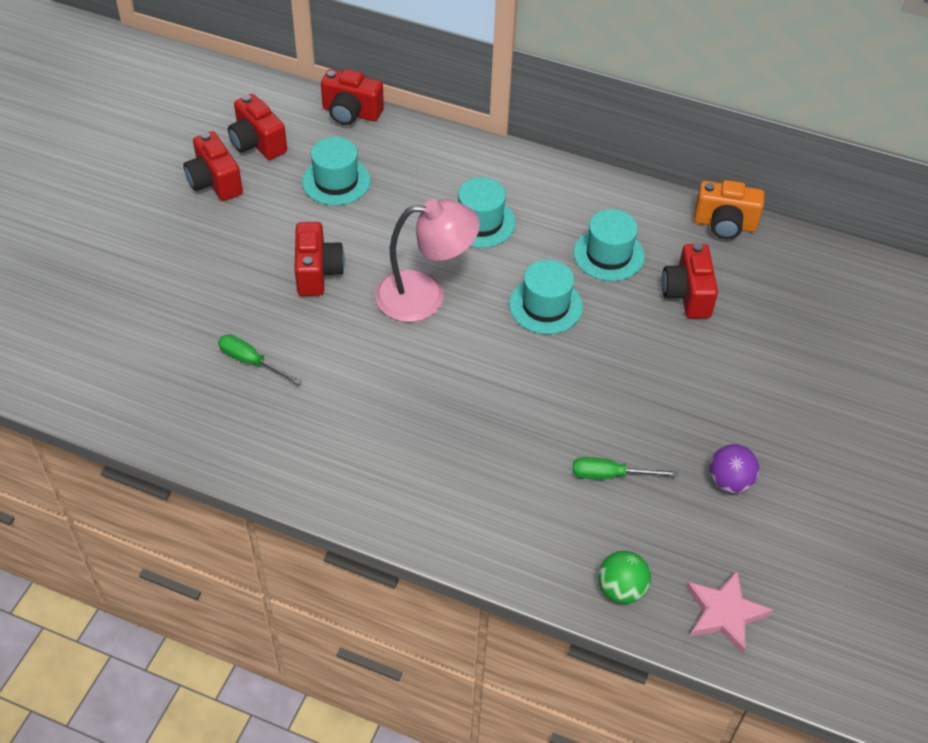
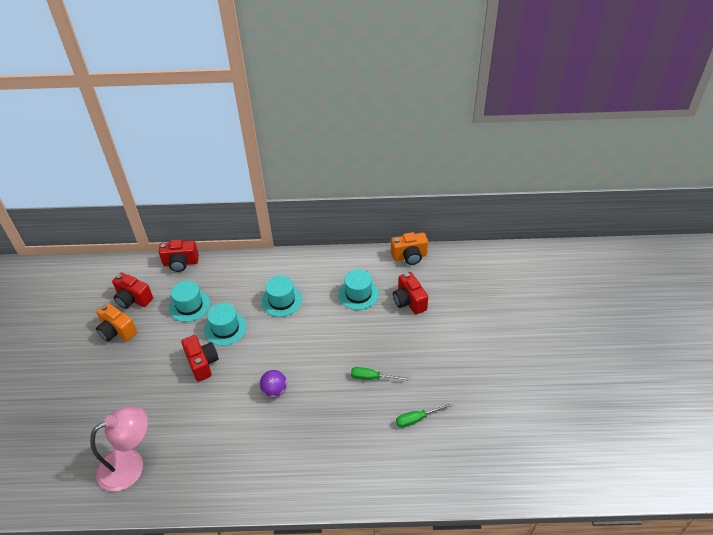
camera: 20 degrees left, 5 degrees down
(215, 182) = (117, 331): red camera -> orange camera
(251, 361) = (186, 433): green screwdriver -> green screwdriver (372, 377)
(425, 295) = (270, 354): pink lamp -> pink lamp (130, 464)
(545, 306) = (338, 335): turquoise hat -> turquoise hat (225, 328)
(621, 589) = (454, 483): green ball -> none
(724, 613) = (512, 473): pink star -> none
(729, 482) = (479, 397): purple ball -> purple ball (275, 391)

